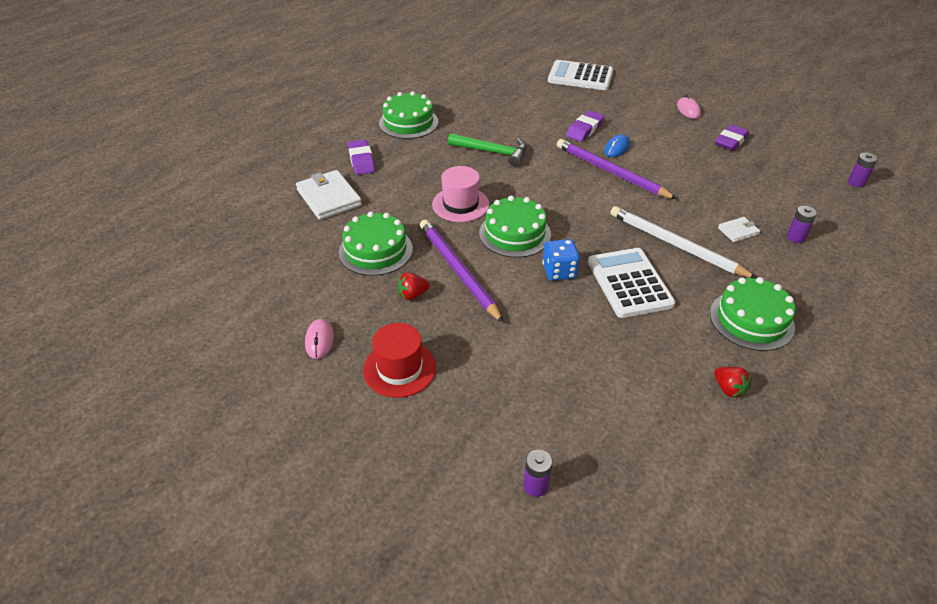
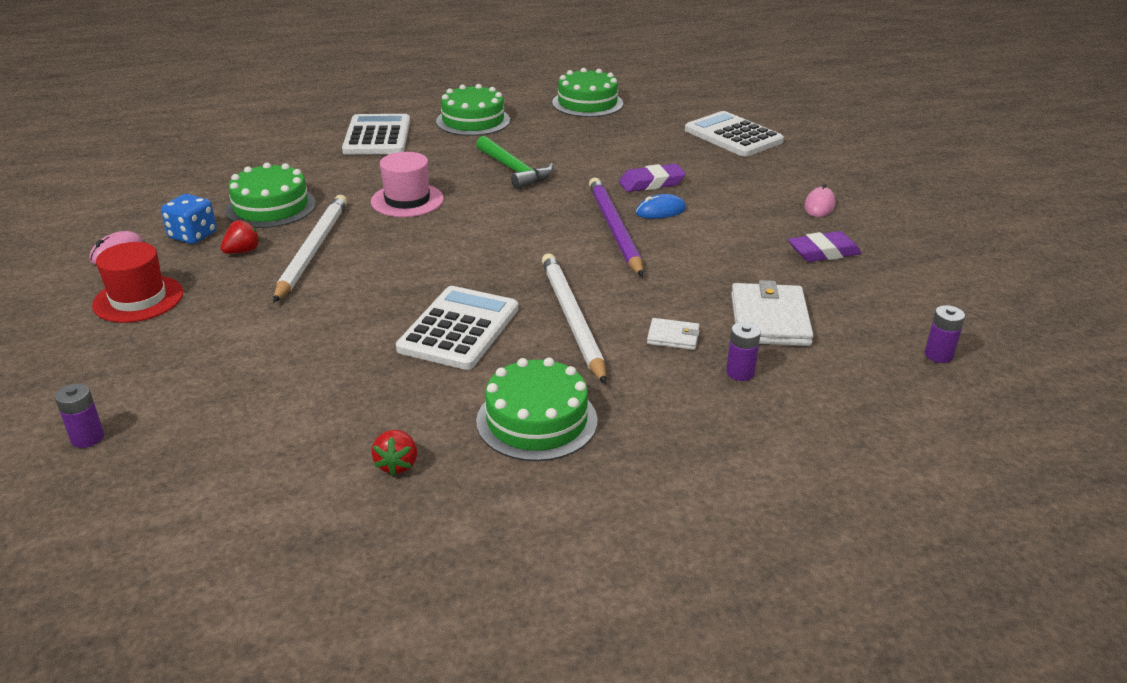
camera: 35 degrees right, 10 degrees down
(329, 197) = (301, 154): white wallet -> white wallet (769, 319)
(361, 160) = (377, 136): purple eraser -> white calculator
(412, 295) = (243, 251): red strawberry -> red strawberry turned 120 degrees clockwise
(458, 271) = (312, 250): purple pencil -> white pencil
(515, 233) = (417, 242): green cake -> green cake (587, 103)
(559, 271) = (405, 289): blue dice -> blue dice (193, 235)

